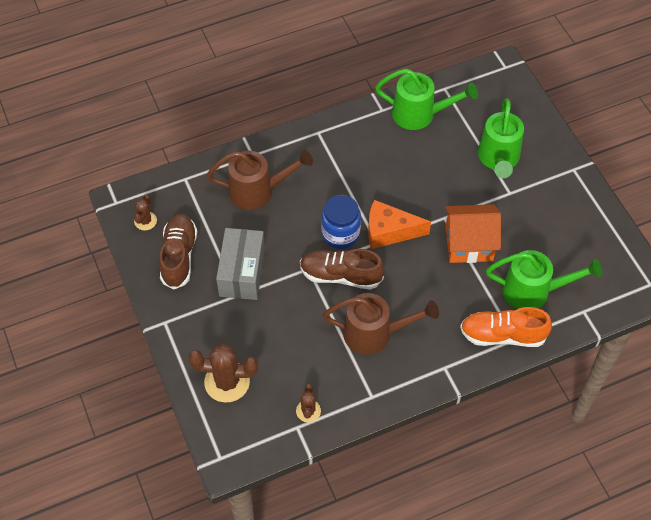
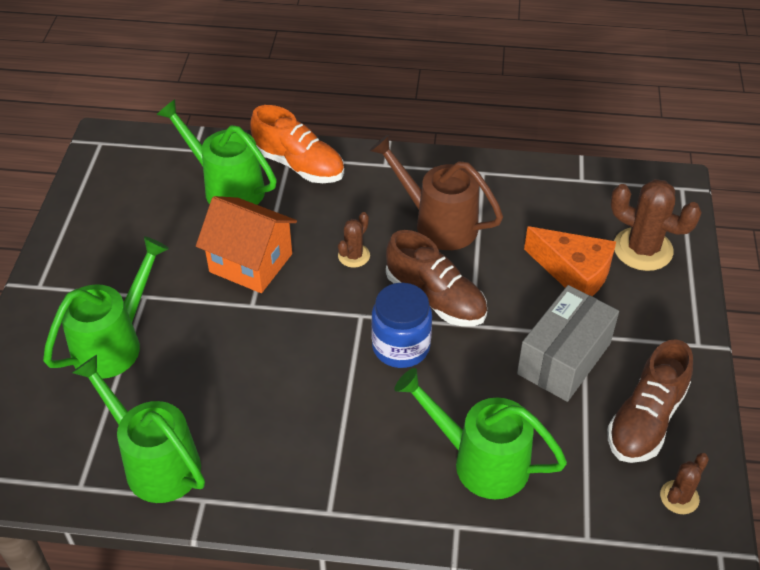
camera: 150 degrees left, 10 degrees down
(258, 191) = (480, 461): brown watering can -> green watering can
(308, 411) = (561, 187): brown cactus -> brown cactus (354, 256)
(389, 231) = (335, 320): orange cheese -> orange cheese (574, 273)

